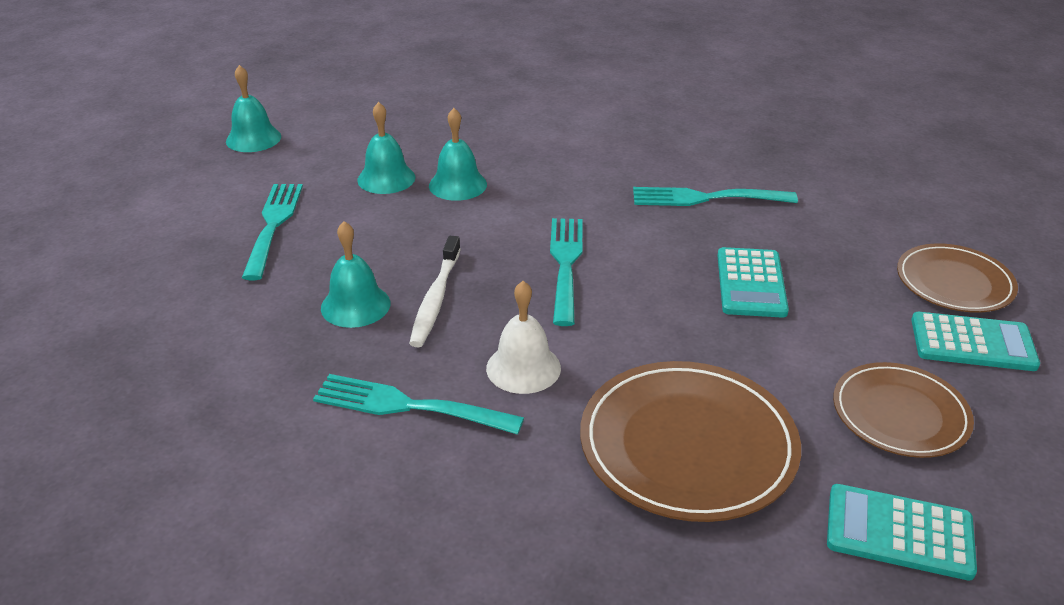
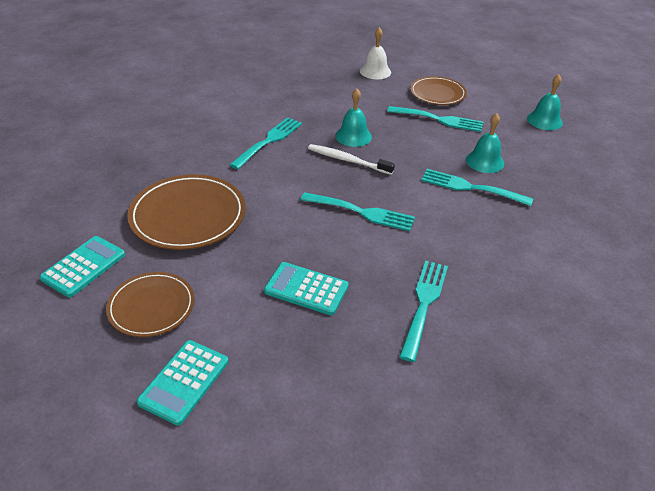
camera: 105 degrees right, 5 degrees up
(458, 185) = (471, 187): turquoise bell -> turquoise fork
(523, 368) = (276, 177): white bell -> white bell (375, 71)
(954, 282) = (252, 412): brown plate -> brown plate (437, 93)

